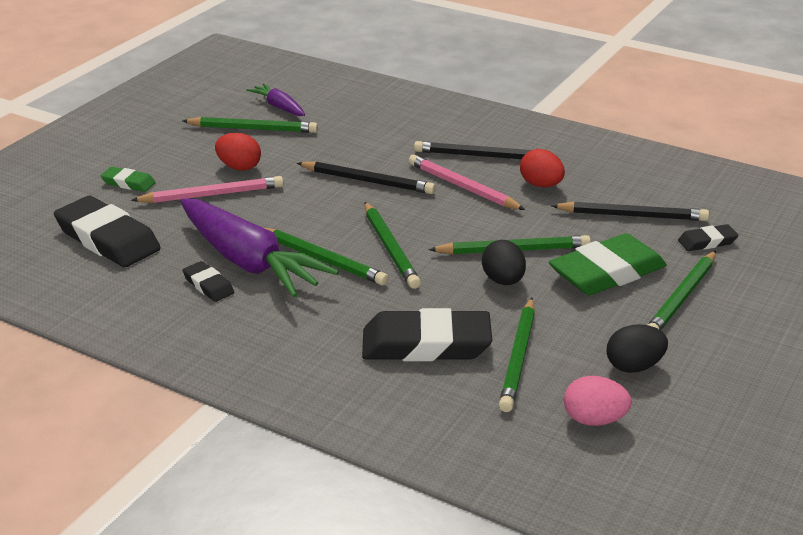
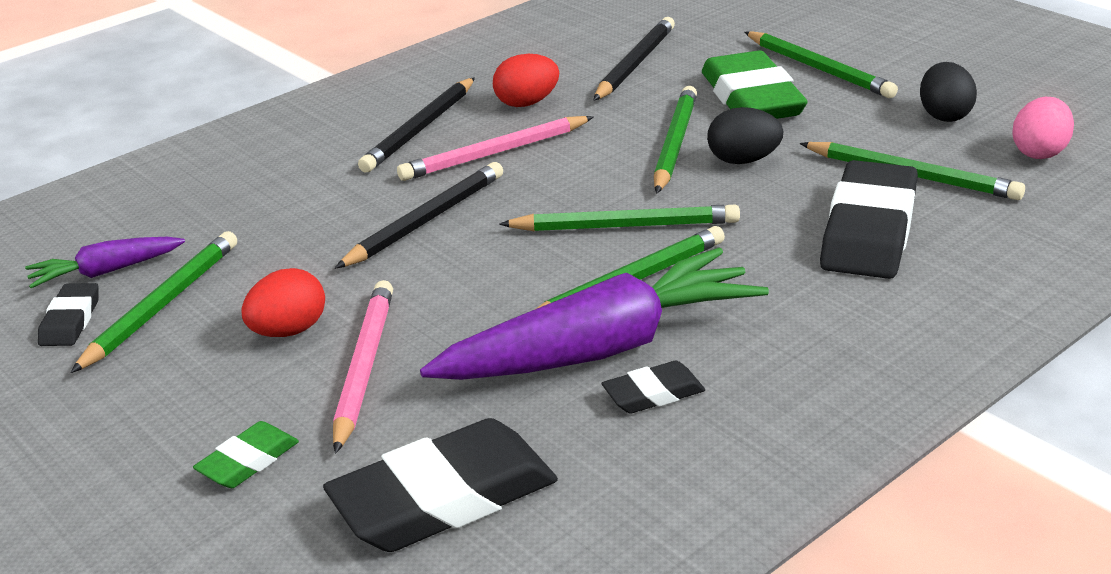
camera: 70 degrees left, 0 degrees up
(707, 242) = (713, 37): black eraser -> black eraser (70, 320)

